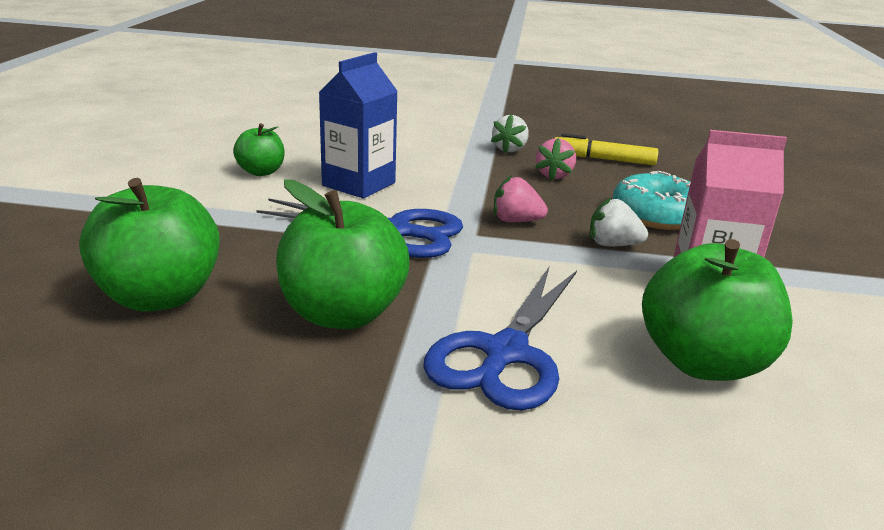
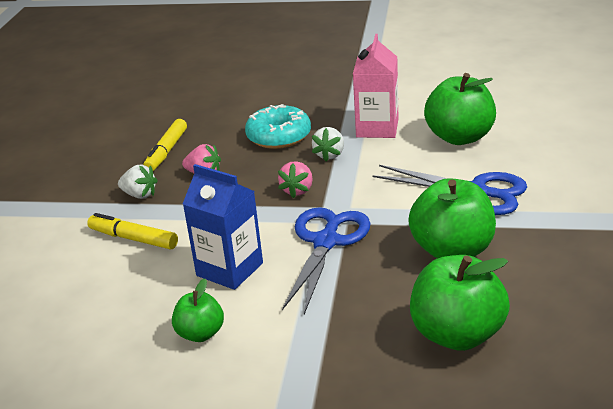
camera: 85 degrees left, 5 degrees up
(428, 148) = (133, 239): none -> yellow marker

